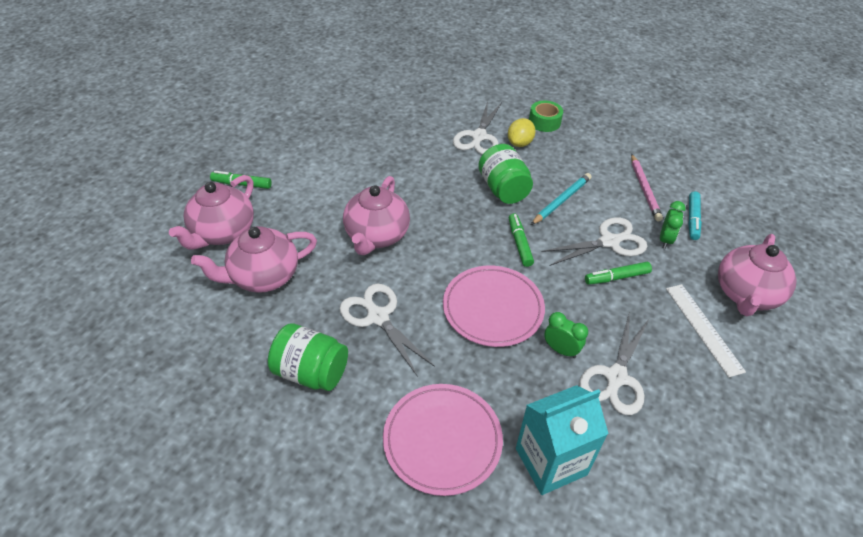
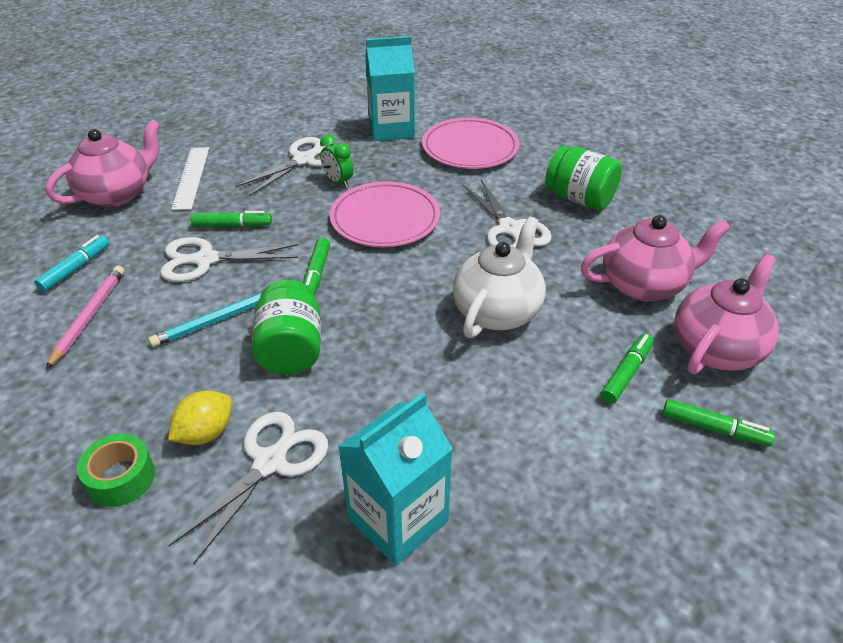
camera: 165 degrees left, 5 degrees down
(289, 207) = (626, 373): none -> green marker
(376, 236) = (497, 311): pink teapot -> white teapot
(407, 126) = (398, 519): none -> turquoise carton
(665, 240) = (137, 252): green clock -> none

